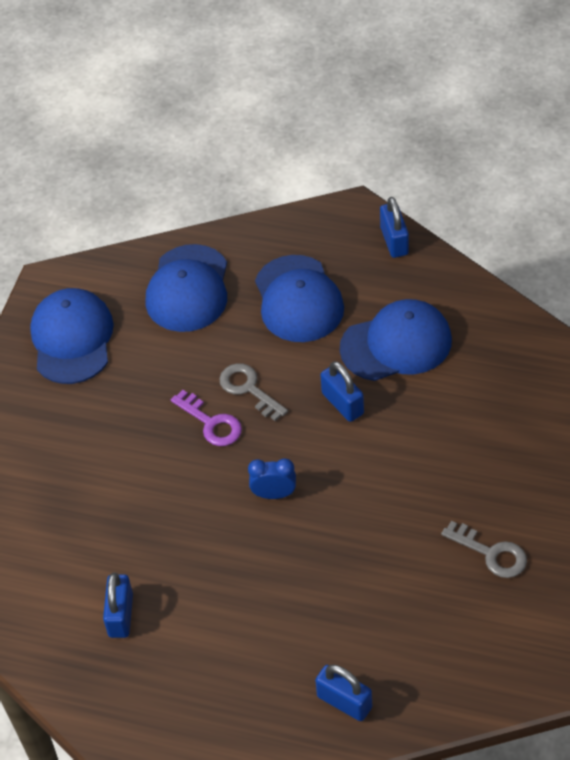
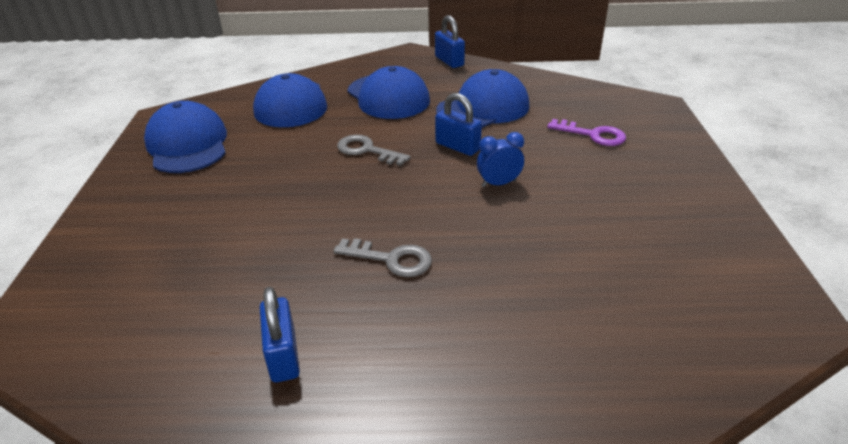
camera: 20 degrees left, 15 degrees down
(211, 423) = (339, 177): purple key -> purple key (593, 135)
(274, 494) = (423, 215): blue clock -> blue clock (498, 183)
(344, 702) = (605, 390): blue padlock -> none
(491, 553) = (663, 221): grey key -> grey key (391, 259)

